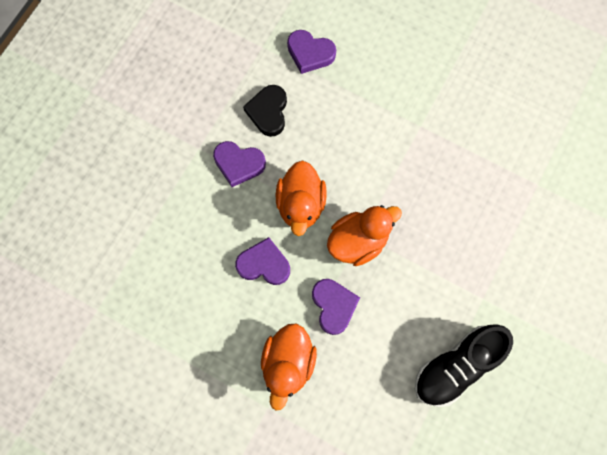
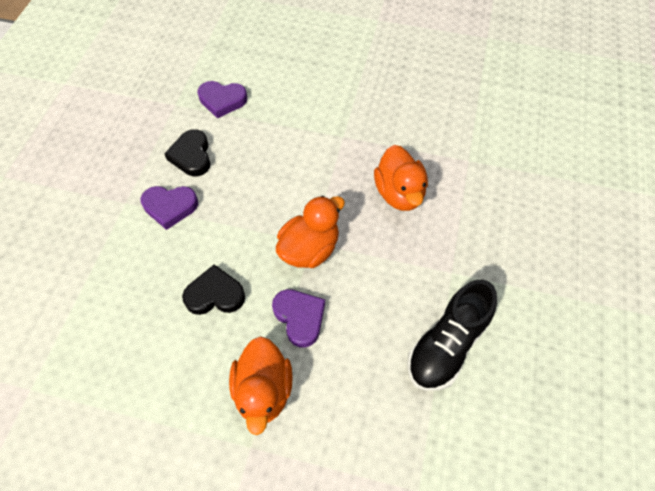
camera: 15 degrees left, 15 degrees down
(264, 264) = (215, 294): purple heart -> black heart
(301, 204) = (242, 229): orange duck -> orange duck (399, 193)

